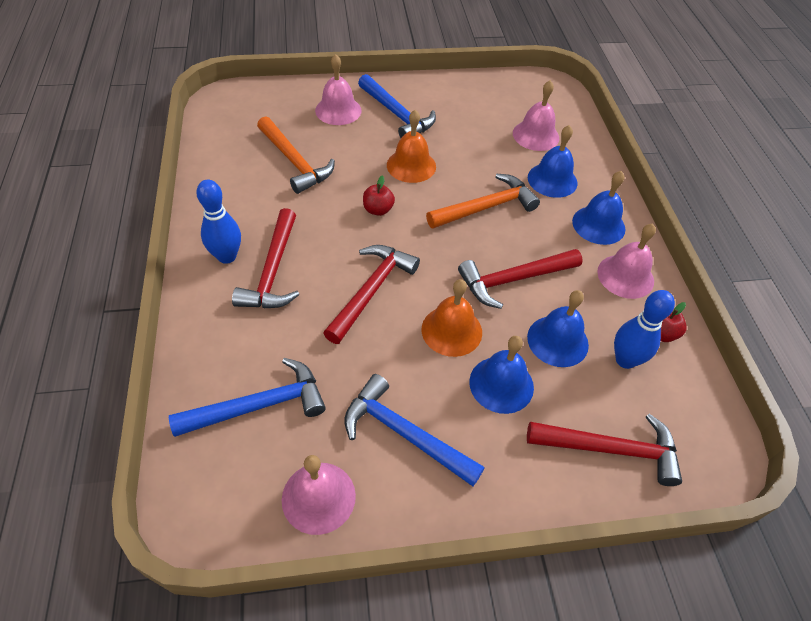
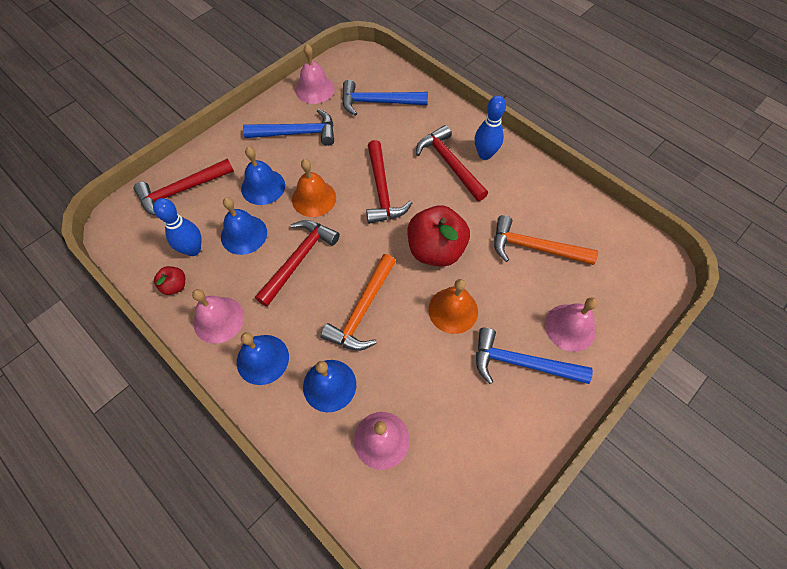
camera: 145 degrees right, 10 degrees up
(259, 405) = (378, 102): blue hammer -> blue hammer turned 60 degrees clockwise
(378, 210) = (435, 250): red apple -> red apple, size x2.14

